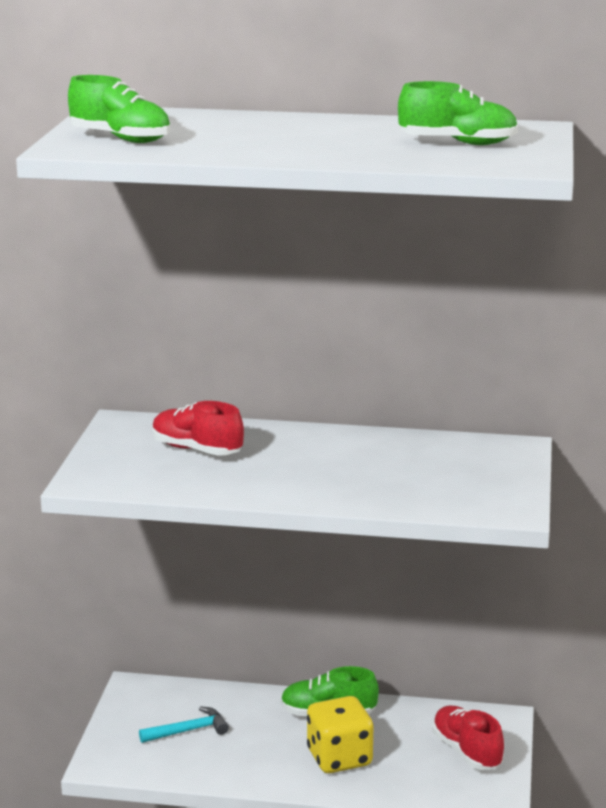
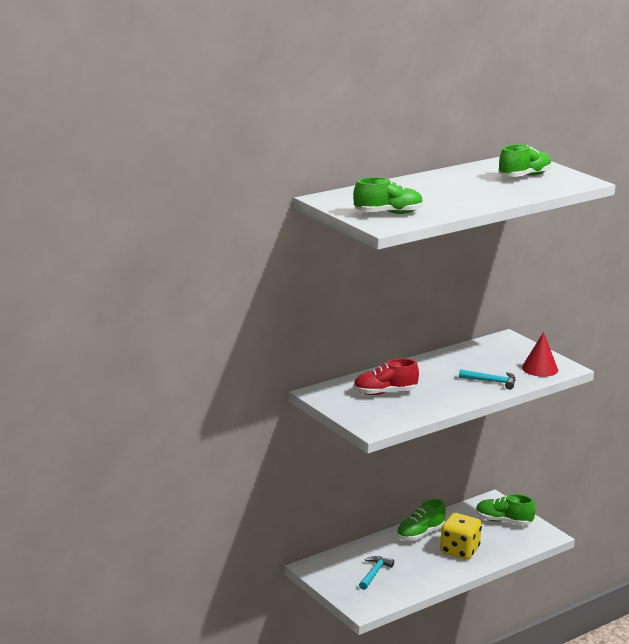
camera: 45 degrees left, 0 degrees up
(362, 488) = (491, 381): none -> turquoise hammer
(466, 751) = (503, 521): red shoe -> green shoe
(470, 498) = (539, 368): none -> red cone

